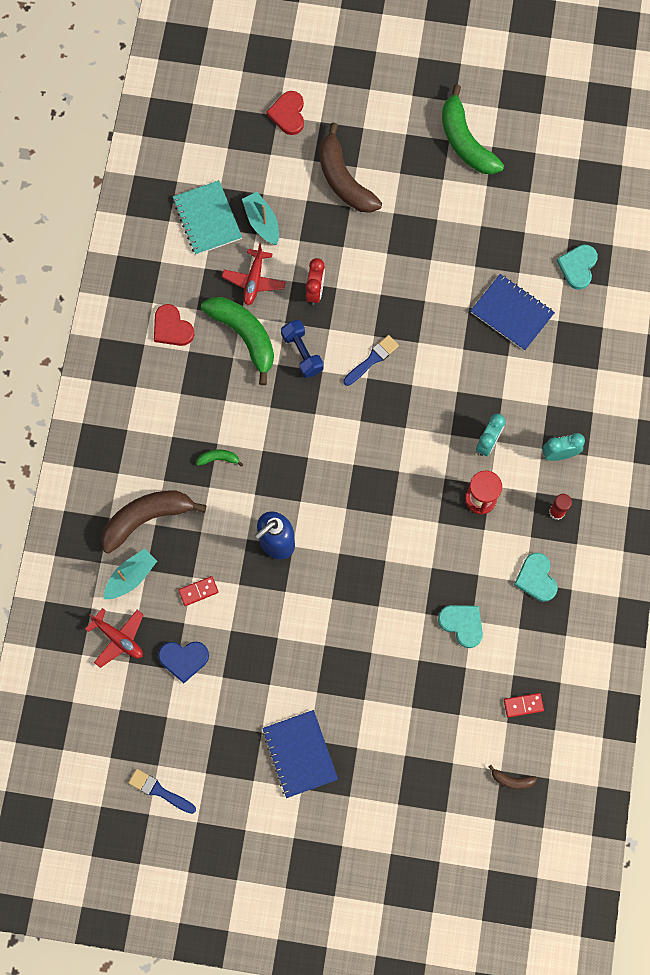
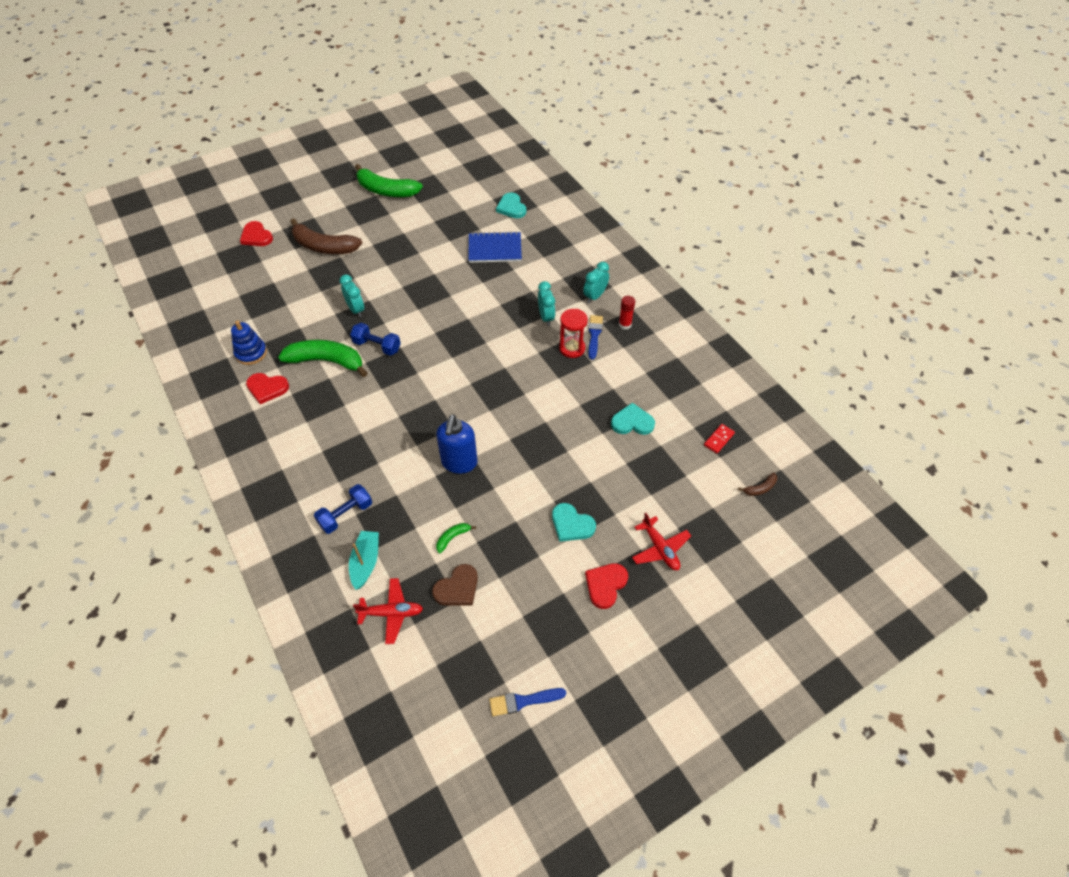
camera: 40 degrees left, 20 degrees down
(147, 518) = (345, 514): brown banana -> blue dumbbell
(183, 659) = (457, 588): blue heart -> brown heart
(185, 273) = (251, 353): none -> blue stacking toy
(198, 591) = (428, 534): red domino -> none
(207, 219) = (243, 316): turquoise notebook -> none
(219, 459) = (370, 441): green banana -> green banana (452, 537)
(254, 280) = (307, 328): red plane -> red plane (660, 548)
(262, 222) = (286, 296): turquoise boat -> none
(300, 754) = (605, 585): blue notebook -> red heart
(315, 291) = (356, 310): red clock -> turquoise clock
(372, 359) = (428, 321): blue brush -> blue brush (594, 335)
(536, 578) = (650, 366): turquoise heart -> turquoise heart (571, 524)

